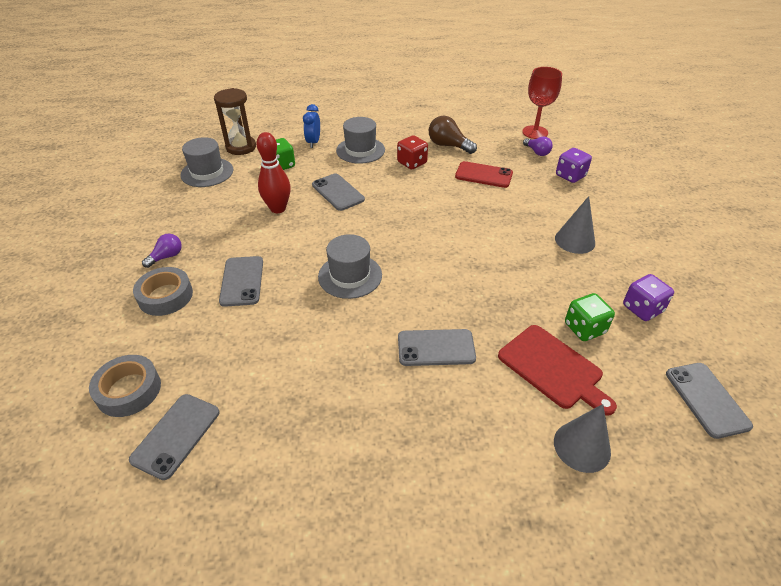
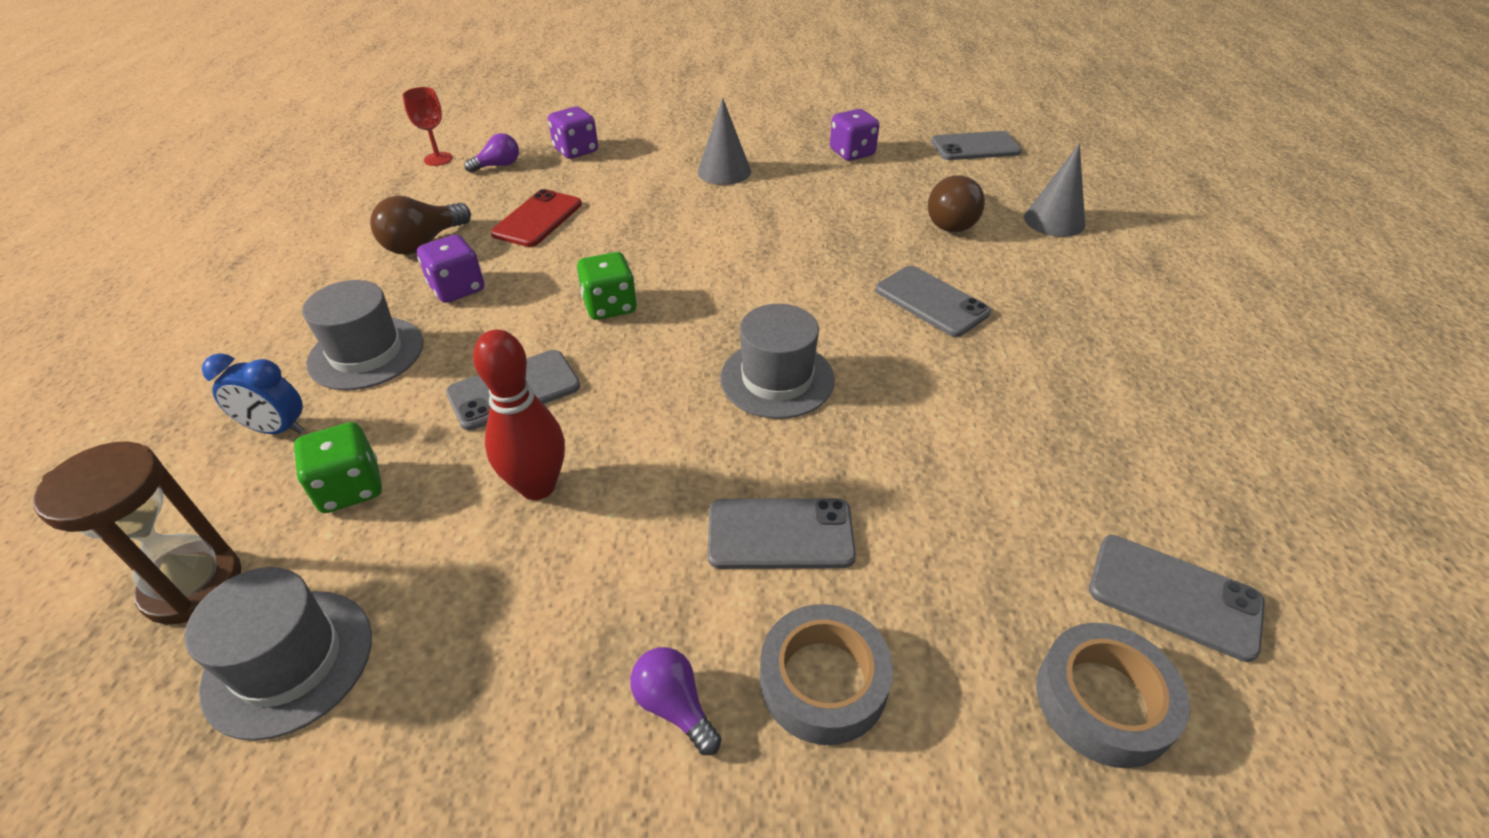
camera: 85 degrees left, 0 degrees up
(412, 163) = (457, 289): red dice -> purple dice
(436, 348) = (931, 301): grey phone -> grey phone turned 45 degrees counterclockwise
(535, 132) = (438, 159): red goblet -> red goblet, size x0.64
(553, 368) = (951, 221): red cutting board -> brown light bulb
(584, 328) = (885, 191): green dice -> green dice (610, 306)

